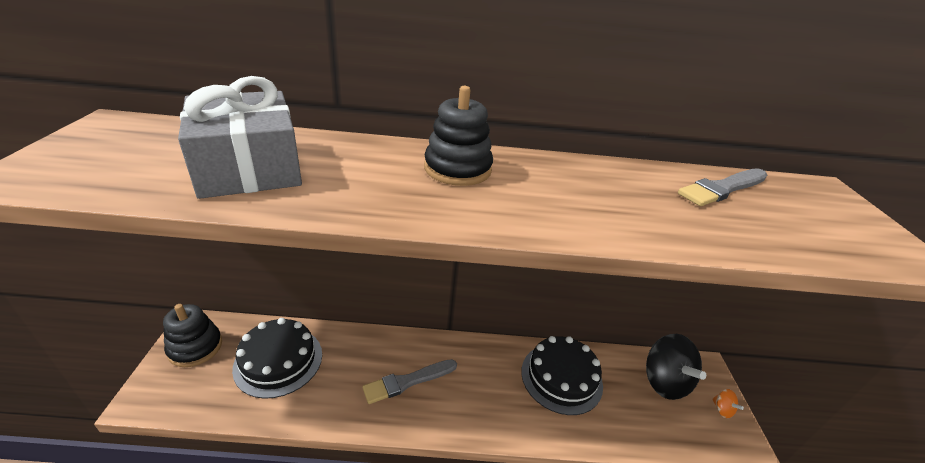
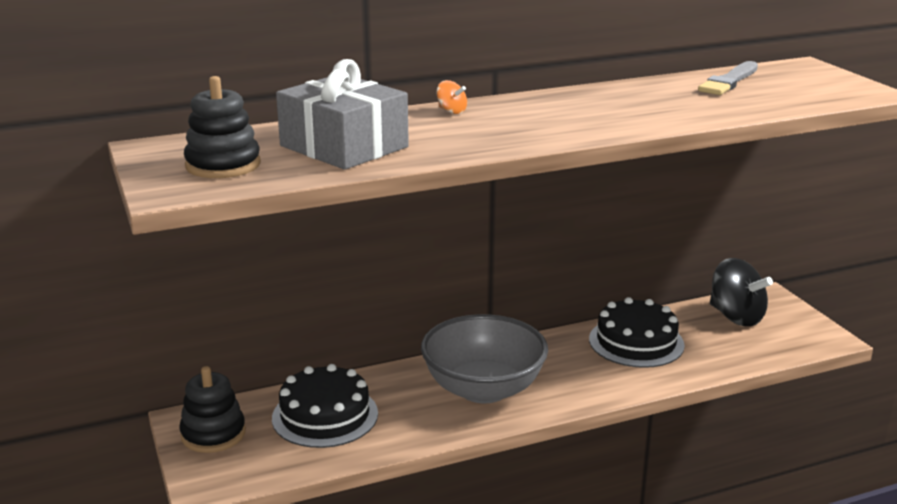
camera: 20 degrees left, 10 degrees down
(408, 381) = (483, 389): grey brush -> grey bowl
(457, 169) = (513, 112): black stacking toy -> black stacking toy (223, 165)
(722, 409) = (798, 321): orange spinning top -> orange spinning top (451, 111)

